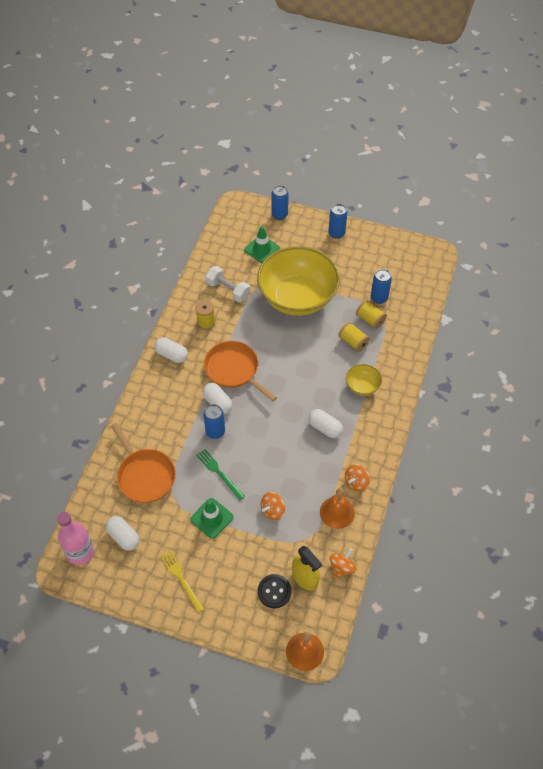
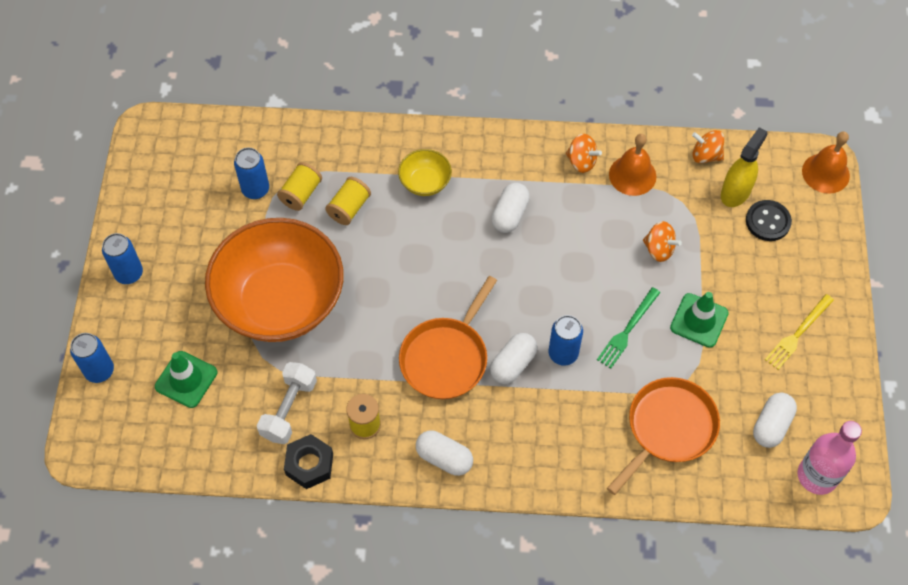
camera: 105 degrees left, 5 degrees up
(171, 355) = (444, 458): white capsule -> white capsule turned 75 degrees counterclockwise
(192, 293) = (309, 464): none -> black nut
(297, 297) = (280, 301): yellow bowl -> orange bowl

